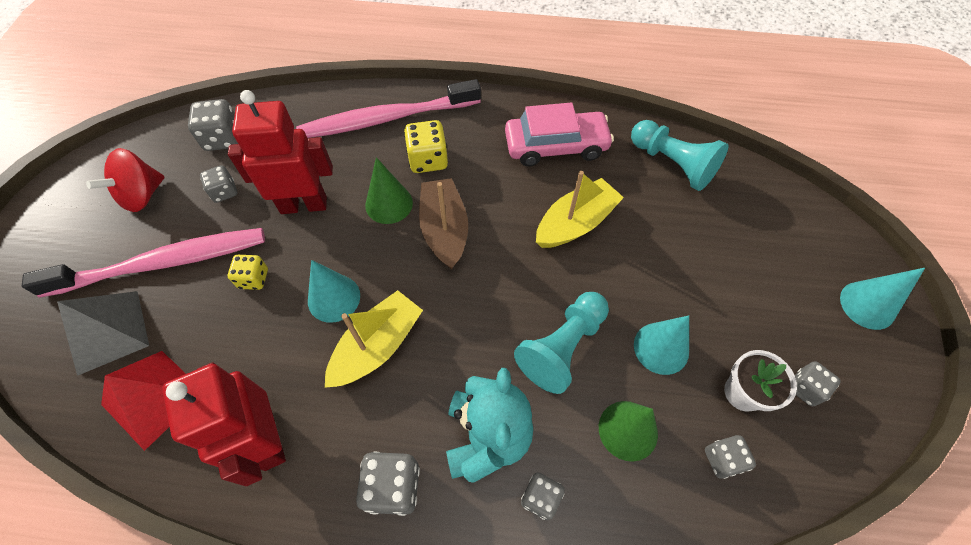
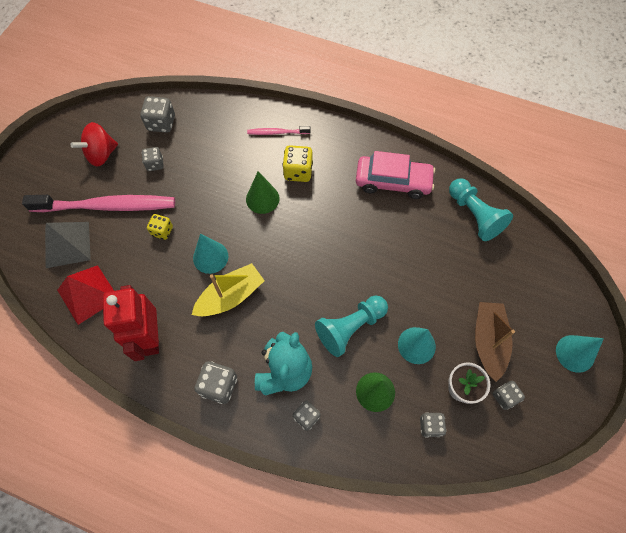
camera: 15 degrees right, 5 degrees up
(304, 205) = (205, 186): red robot -> none
(386, 119) = (277, 132): pink toothbrush -> pink toothbrush, size x0.47
(444, 230) = (295, 227): brown boat -> brown boat (488, 342)
(575, 223) = (387, 244): yellow boat -> none

